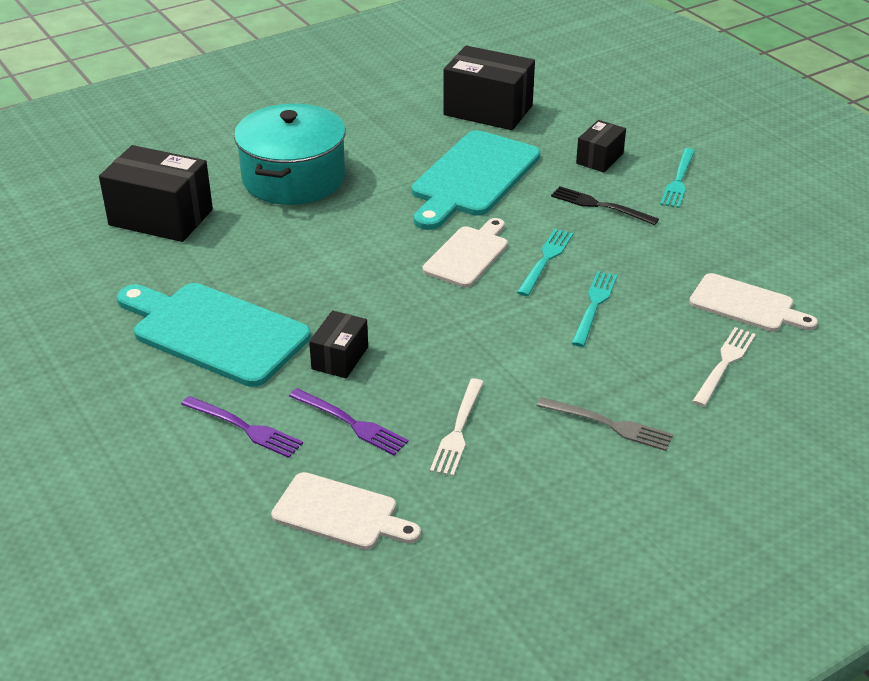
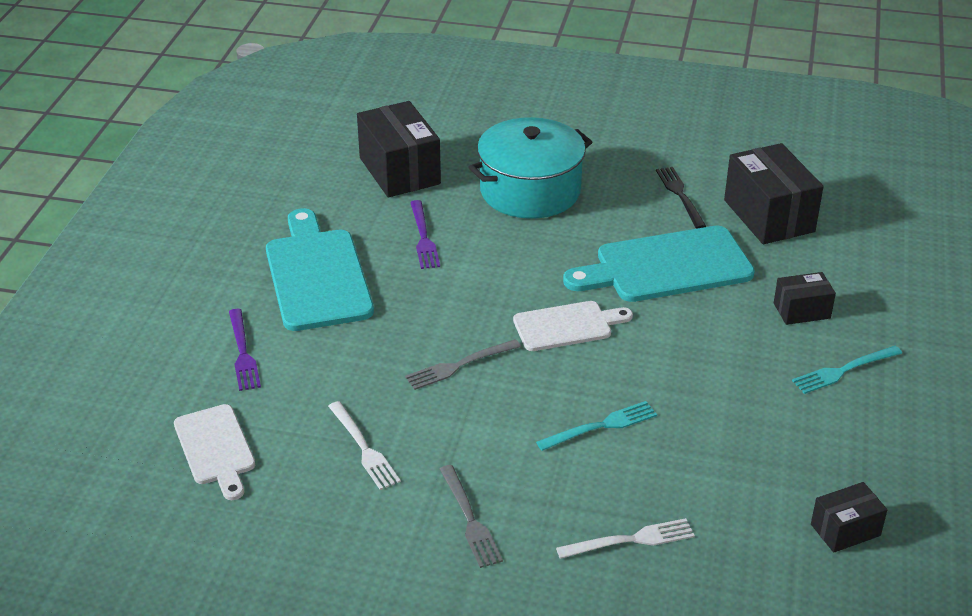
camera: 45 degrees right, 0 degrees up
(340, 358) = (366, 345): black box -> black box (845, 530)
(351, 423) = (307, 395): purple fork -> purple fork (423, 238)
(434, 328) = (459, 365): none -> grey fork
(458, 430) = (364, 448): white fork -> white fork turned 90 degrees counterclockwise
(546, 260) = (620, 367): turquoise fork -> none
(600, 206) = (736, 350): black fork -> black fork (680, 195)
(746, 305) = (728, 509): white cutting board -> none

